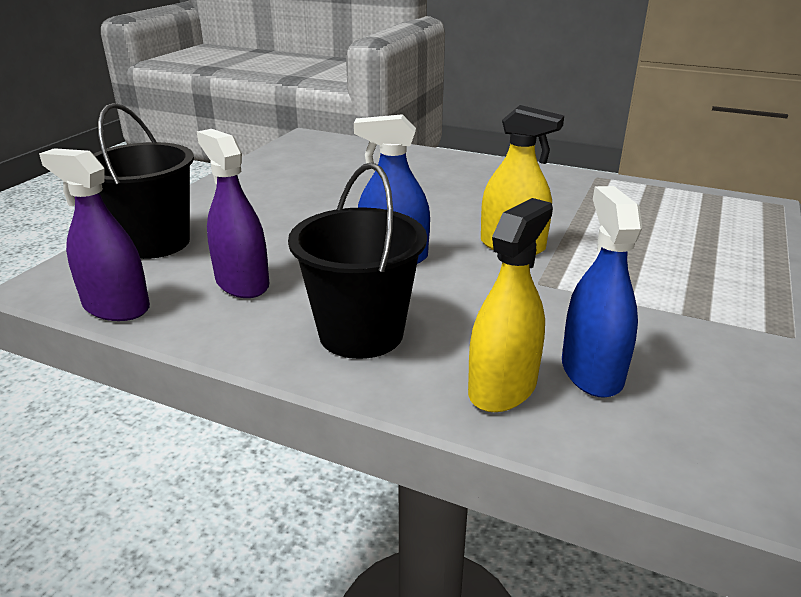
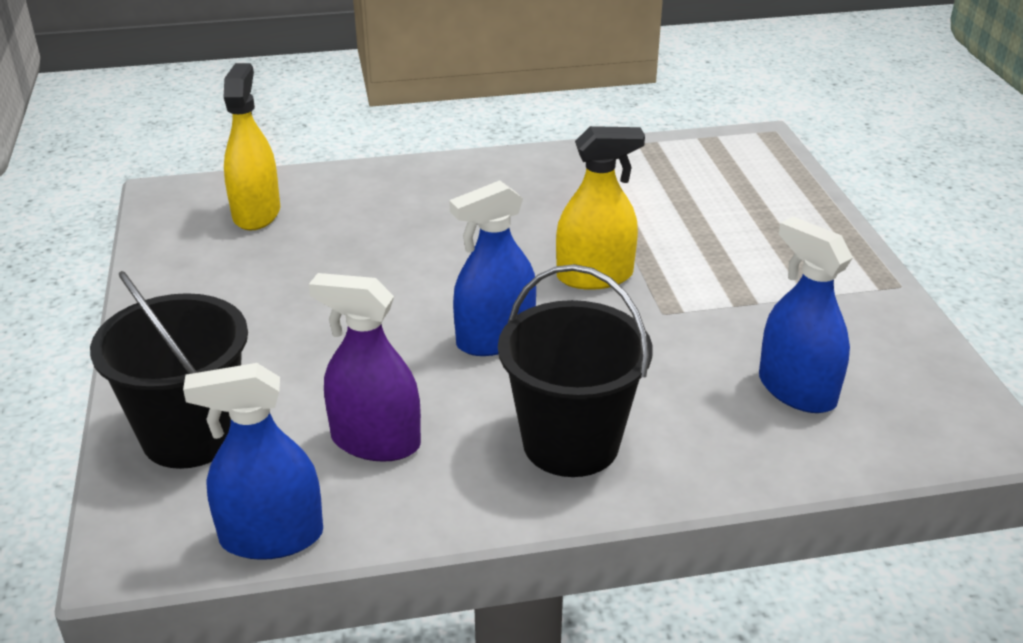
camera: 35 degrees left, 5 degrees up
(116, 307) = (271, 537): purple spray bottle -> blue spray bottle
(502, 388) = (748, 440): yellow spray bottle -> yellow spray bottle (256, 213)

